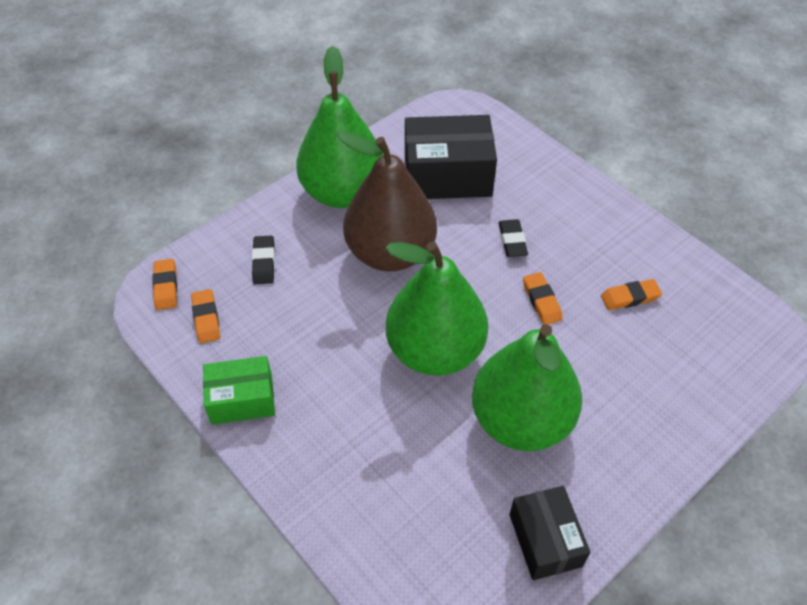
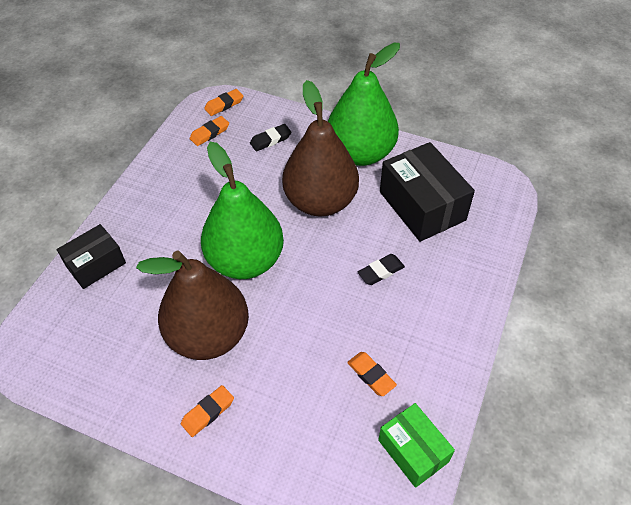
camera: 65 degrees right, 0 degrees up
(242, 399) = (157, 176): green box -> green box (413, 451)
(521, 420) = (209, 335): green pear -> brown pear
(541, 301) = (330, 312): orange eraser -> orange eraser (208, 412)
(545, 540) = (113, 384): black box -> black box (96, 264)

